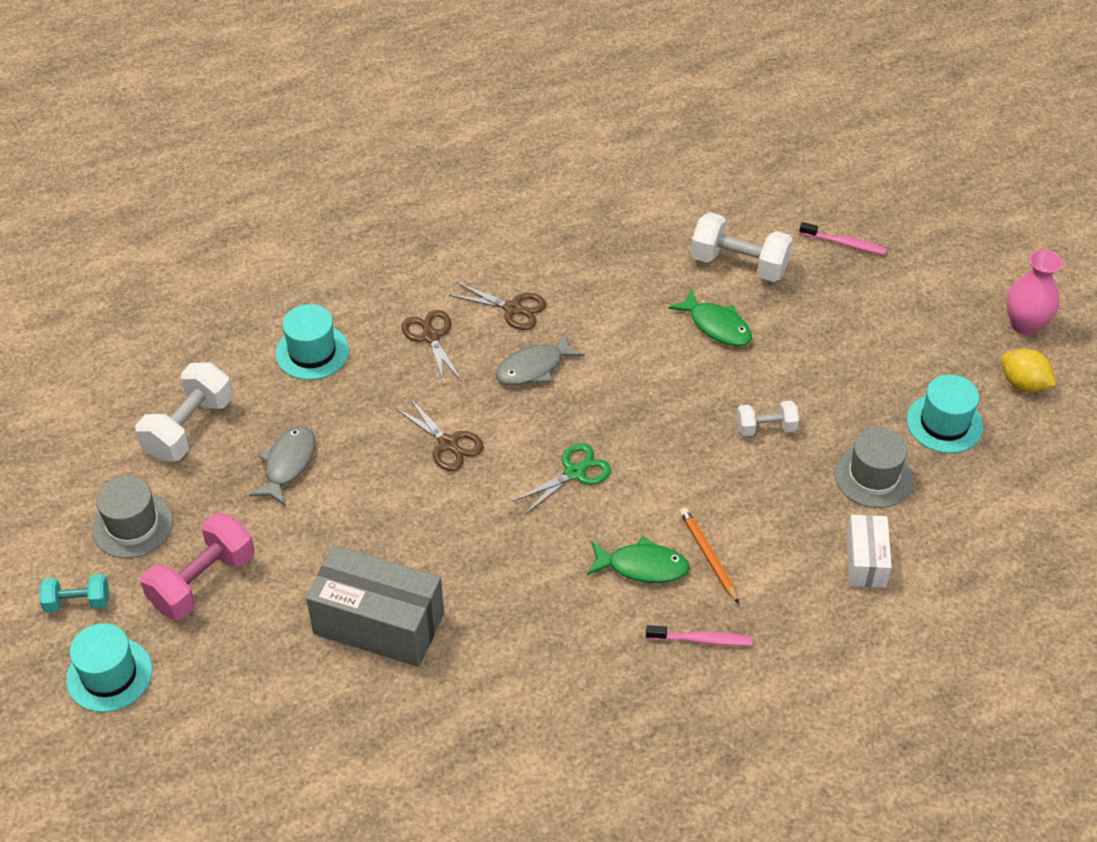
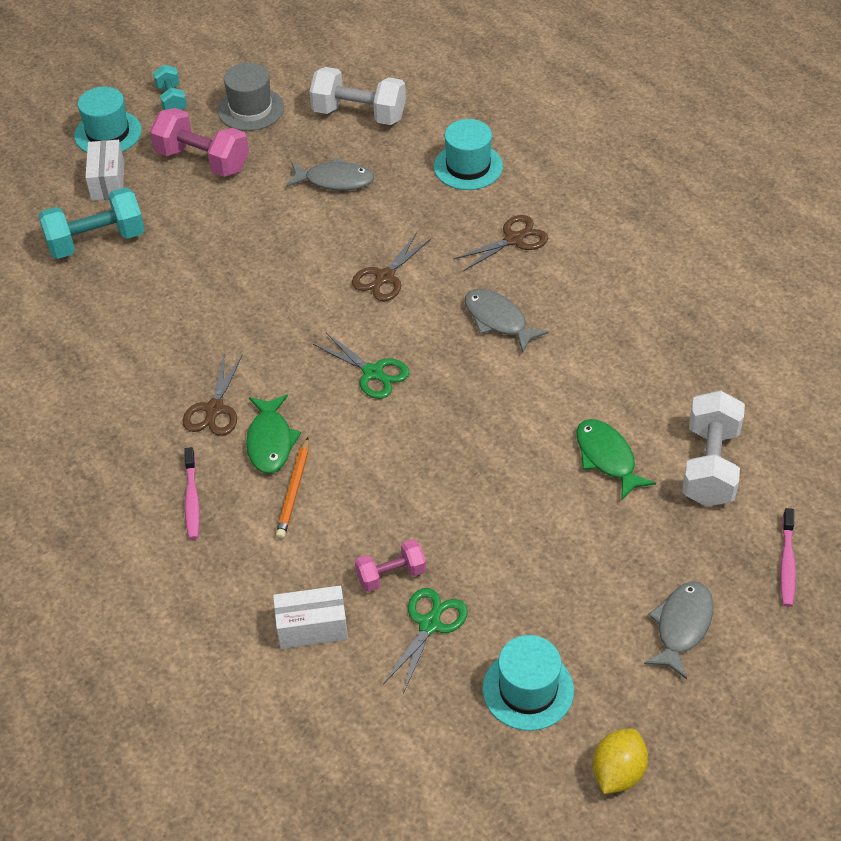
camera: 80 degrees right, 0 degrees up
(199, 681) = (108, 181): none -> white box
(299, 700) = (96, 241): none -> turquoise dumbbell
(379, 623) = (177, 272): grey box -> none
(513, 308) = (572, 290): brown scissors -> brown scissors (214, 409)
(708, 555) = (293, 491): orange pencil -> orange pencil turned 135 degrees clockwise
(716, 326) = (607, 458): green fish -> green fish turned 120 degrees clockwise
(766, 428) = (472, 519): white dumbbell -> none
(817, 495) = (391, 575): none -> pink dumbbell
(873, 476) = (429, 624): grey hat -> green scissors
(895, 317) = (682, 626): none -> grey fish
(1025, 324) = (722, 771): pink vase -> none

